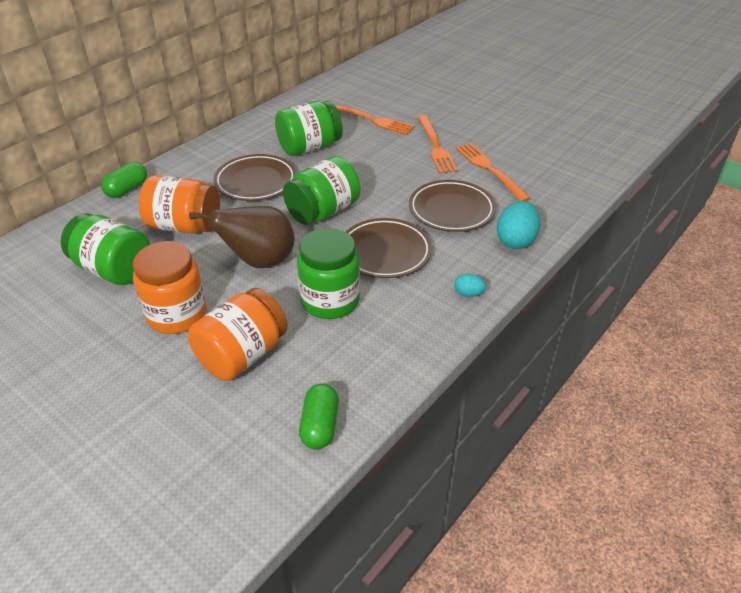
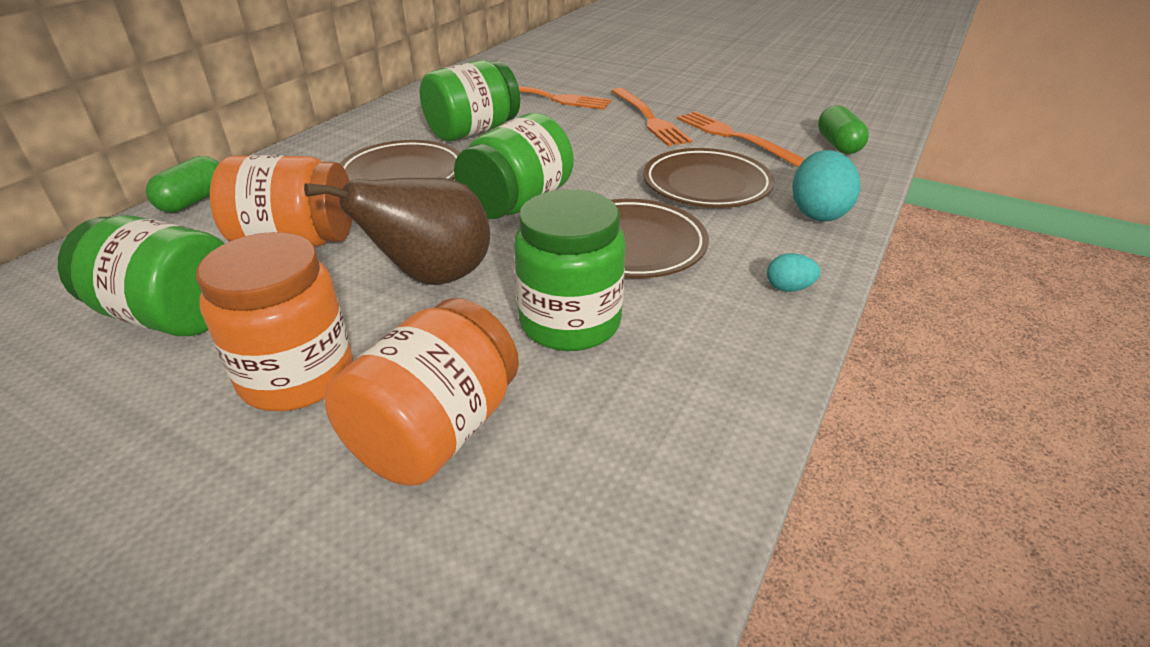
camera: 10 degrees left, 5 degrees down
(320, 426) = (628, 552): green capsule -> green capsule (838, 145)

